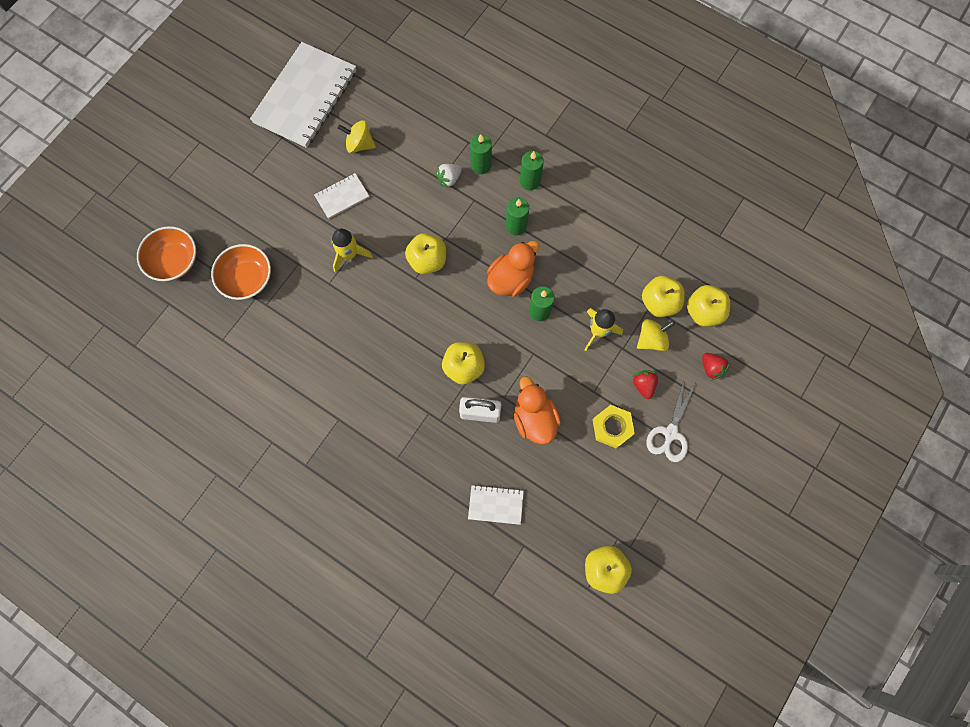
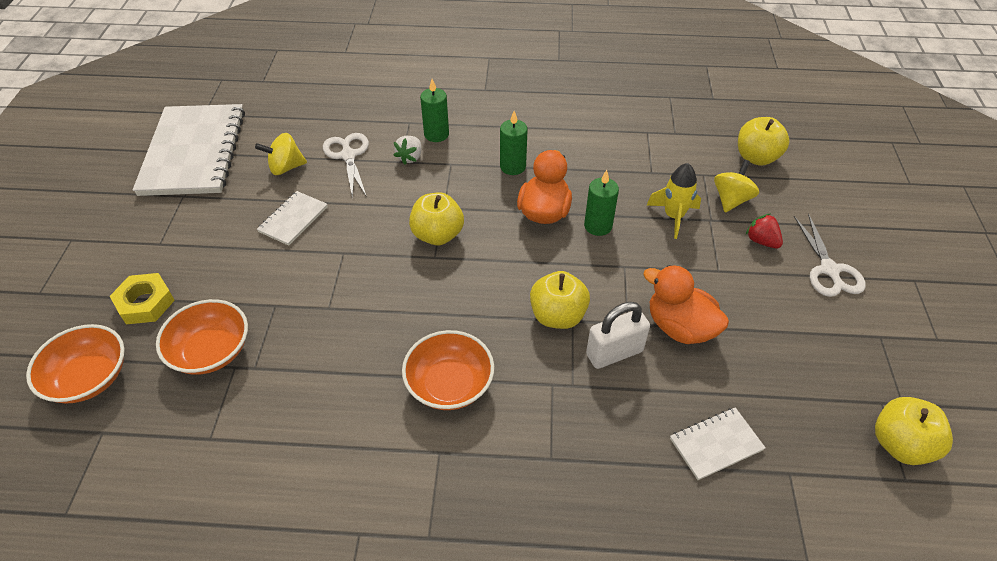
camera: 30 degrees left, 25 degrees down
(349, 254) = (337, 268): yellow rocket -> none
(369, 378) = (449, 384): none -> orange bowl
(407, 154) = (348, 155): none -> white scissors
(530, 181) = (498, 127): green candle -> none
(612, 427) = (768, 294): yellow nut -> yellow nut (145, 303)
(659, 302) = (709, 168): yellow apple -> none
(711, 368) = (809, 197): red strawberry -> none

